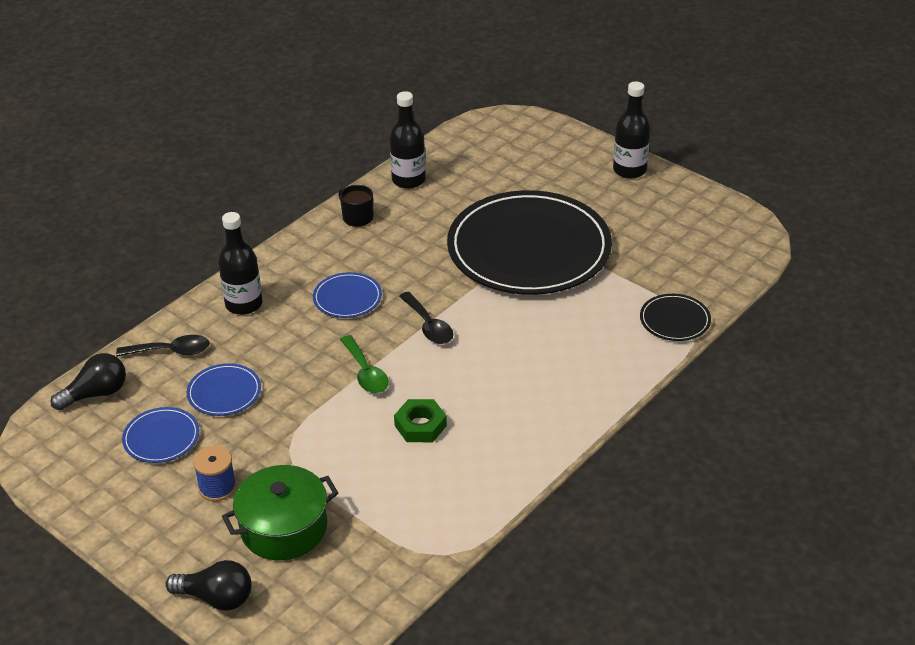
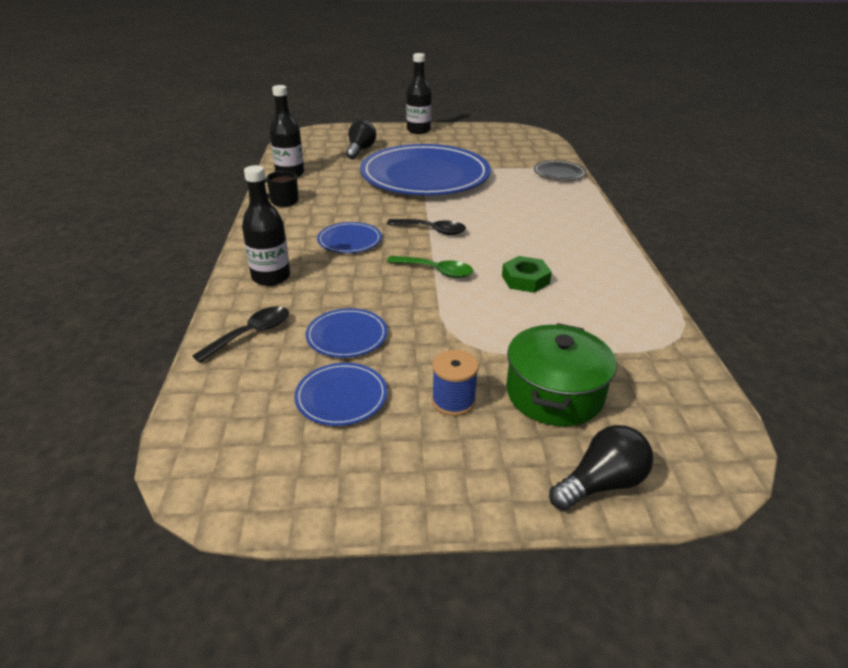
camera: 45 degrees left, 5 degrees down
(96, 394) = (219, 401): black light bulb -> black light bulb (360, 150)
(529, 248) = (425, 175): black plate -> blue plate

